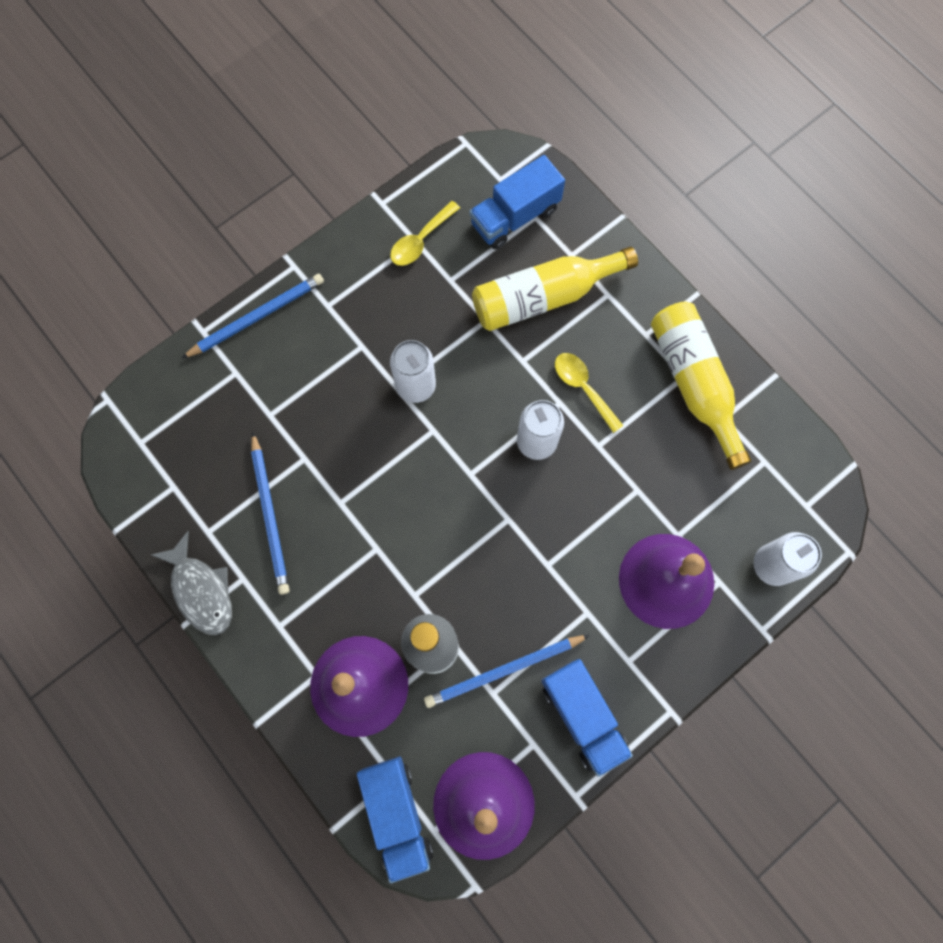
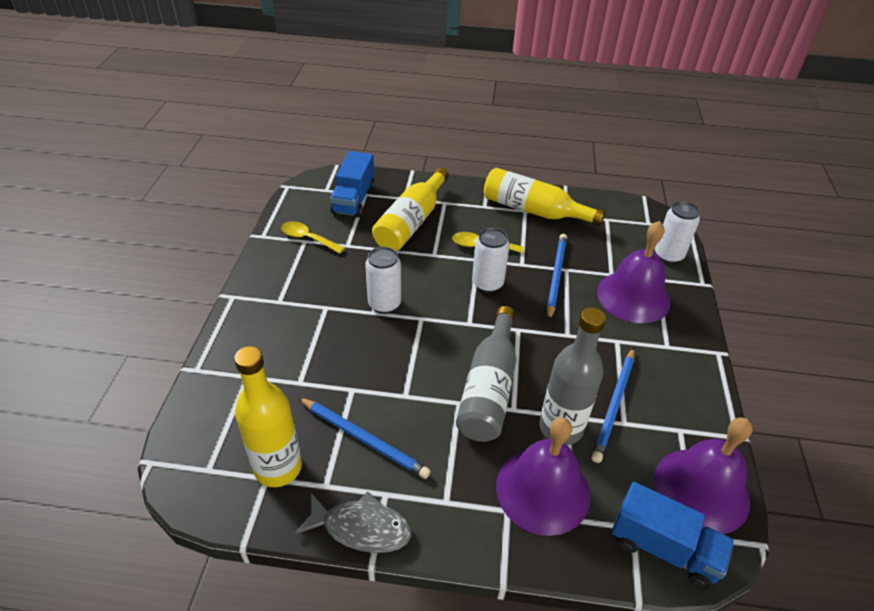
camera: 45 degrees left, 30 degrees down
(188, 485) = (278, 468): none -> yellow bottle
(256, 317) = (232, 337): blue pencil -> blue pencil (556, 277)
(415, 557) = (489, 388): none -> grey bottle
(420, 240) = (308, 238): yellow spoon -> yellow spoon turned 120 degrees clockwise
(582, 716) = (683, 392): blue truck -> none

